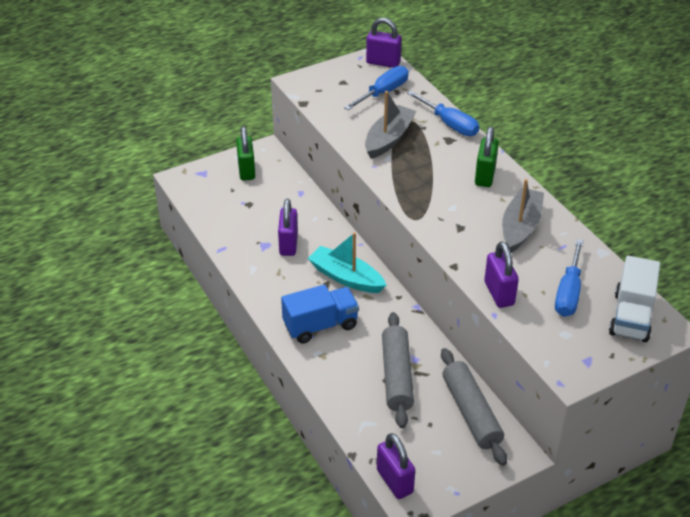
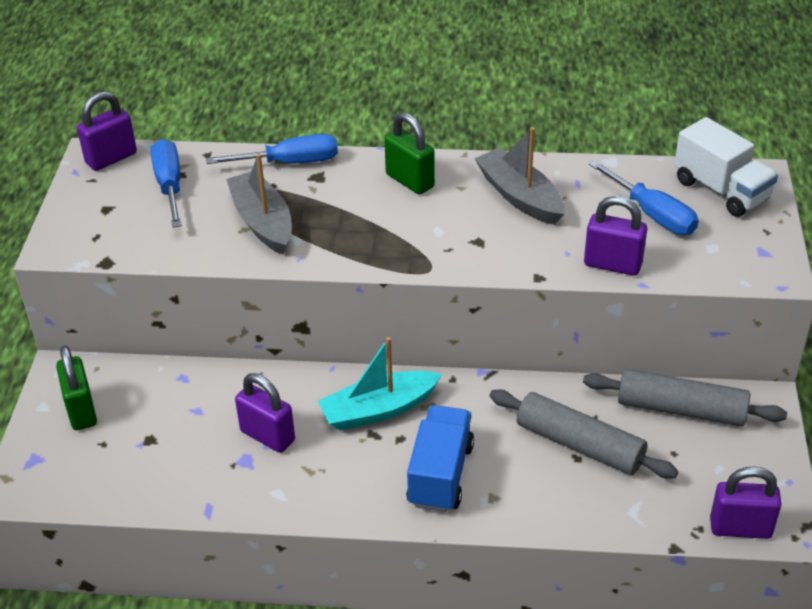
camera: 55 degrees left, 0 degrees up
(246, 170) = (81, 411): green padlock -> green padlock turned 45 degrees clockwise

